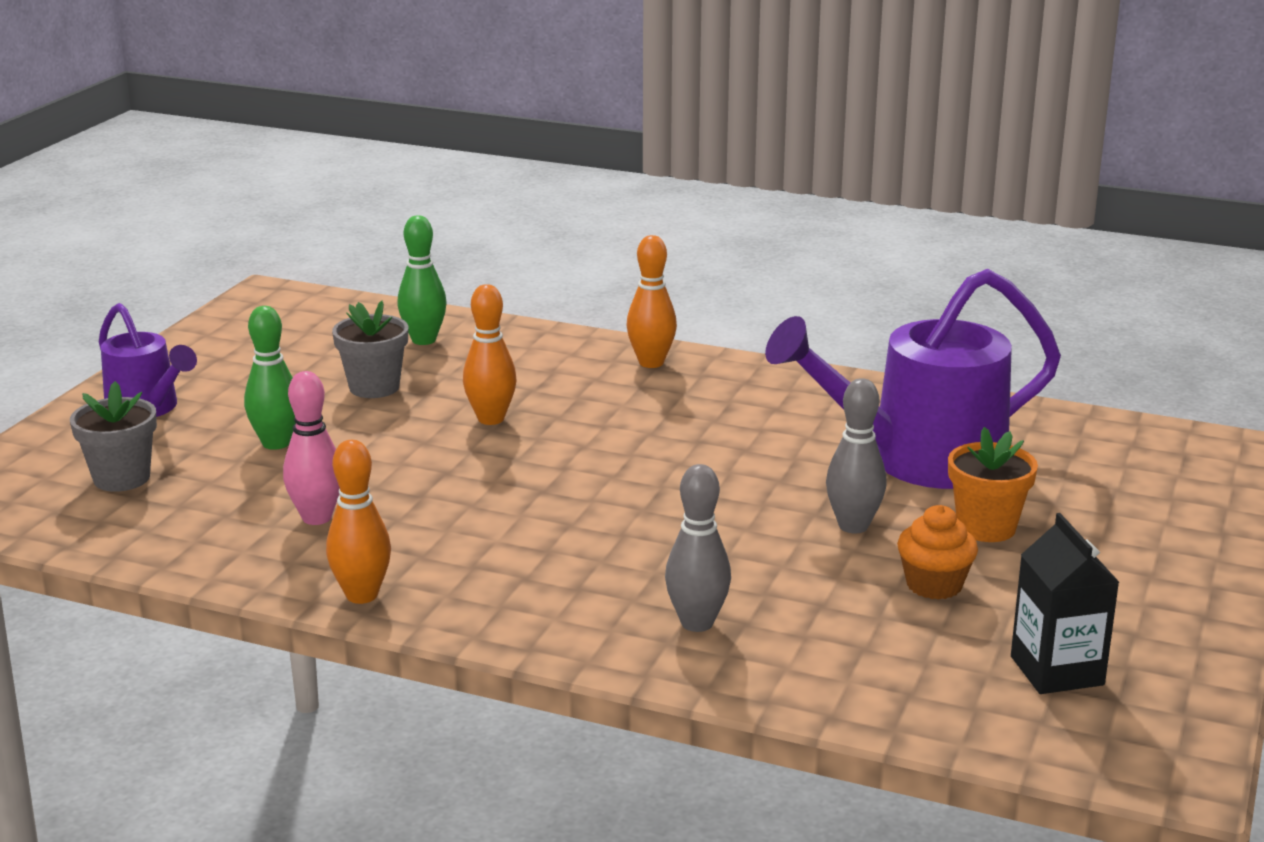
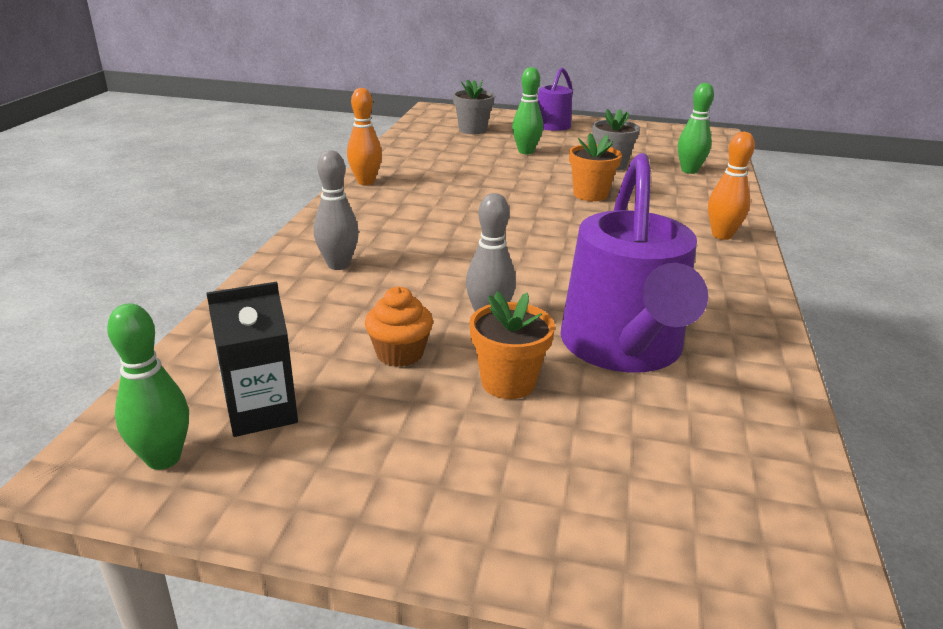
camera: 80 degrees right, 5 degrees up
(317, 518) = (446, 166): pink bowling pin -> none
(491, 419) = (590, 194): orange bowling pin -> orange flower pot
(918, 461) = (624, 349): purple watering can -> purple watering can turned 150 degrees counterclockwise
(1147, 726) = (163, 458): none -> green bowling pin

